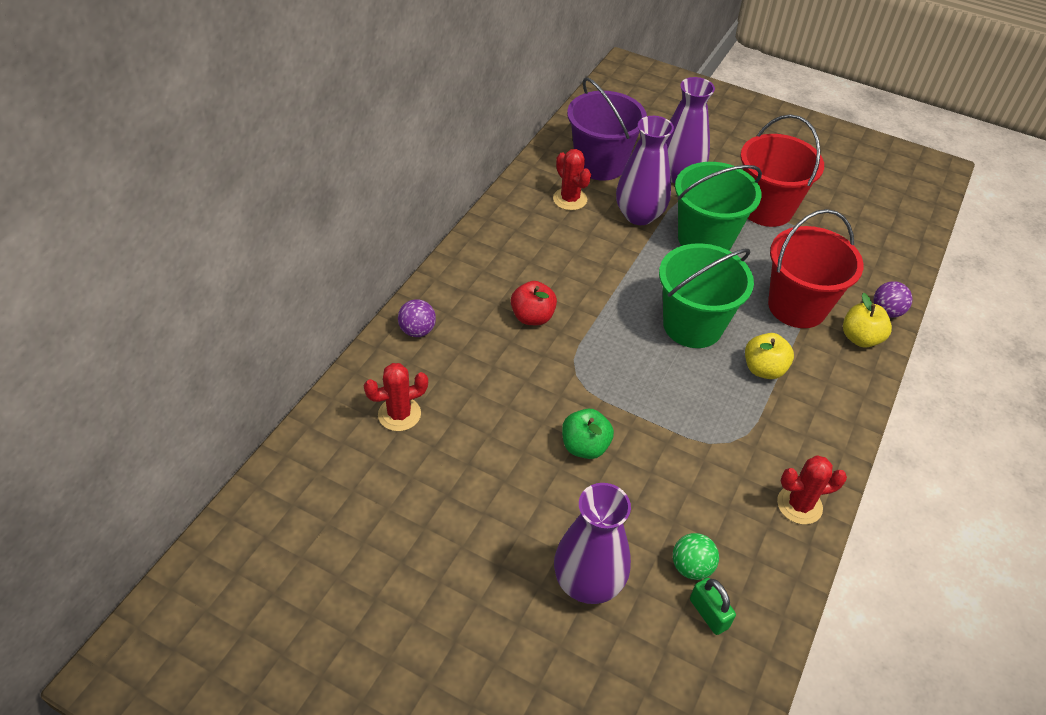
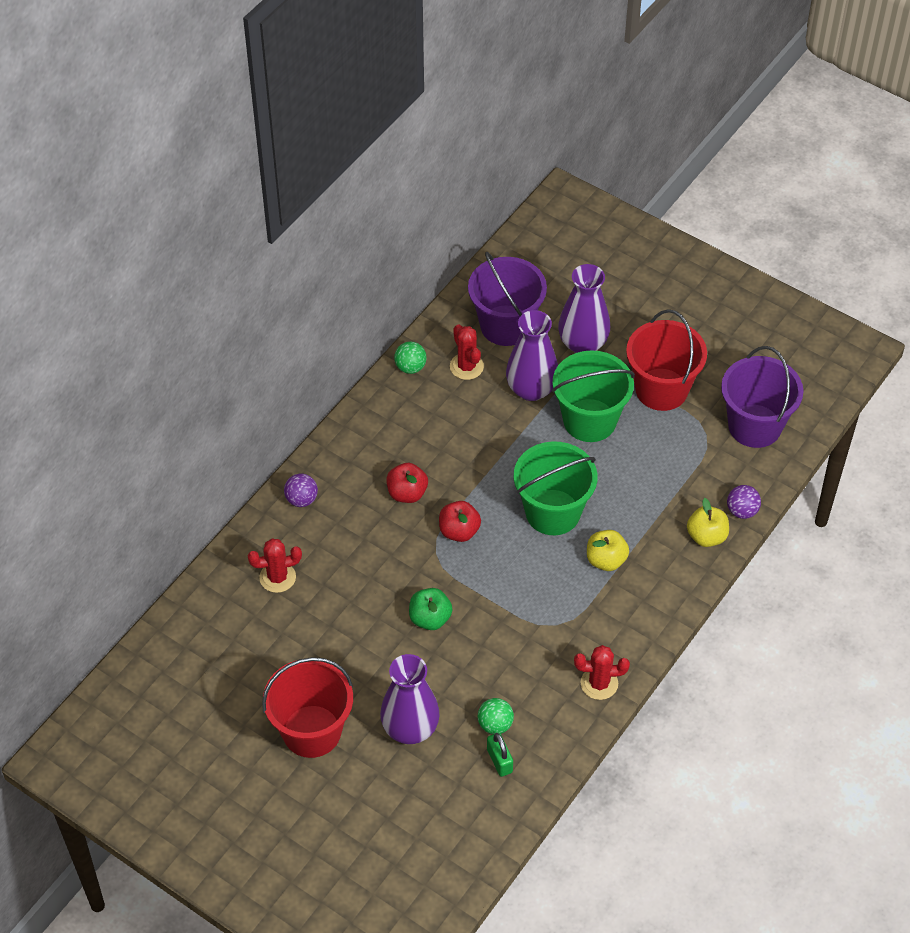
camera: 10 degrees right, 5 degrees up
(513, 202) = (410, 367): none -> green ball
(597, 351) = (459, 531): none -> red apple
(797, 306) = (657, 500): red bucket -> red bucket (312, 731)
(867, 235) = (754, 426): none -> purple bucket

